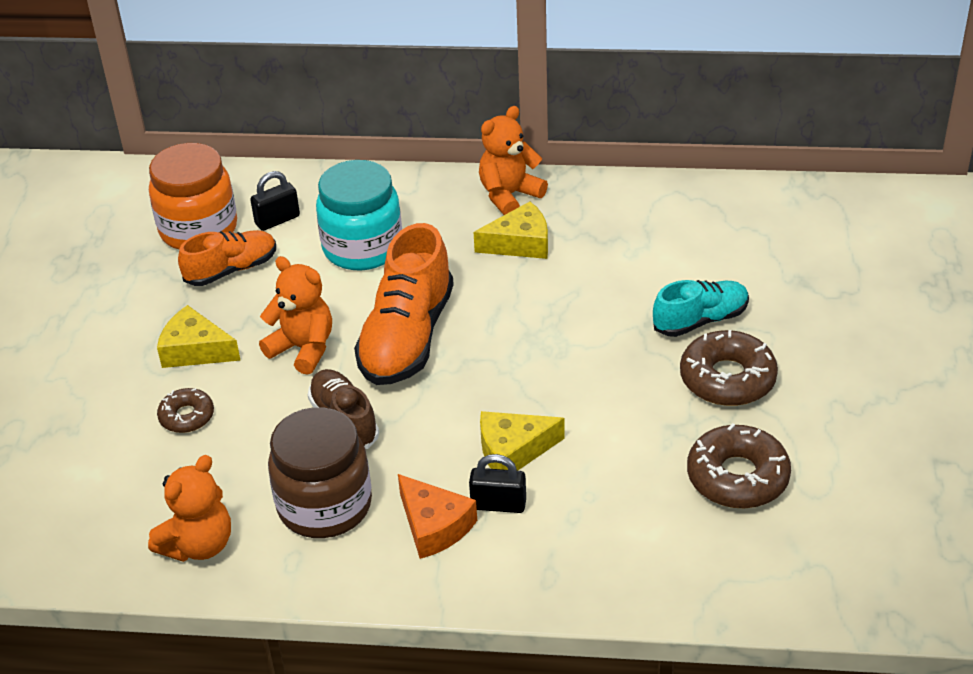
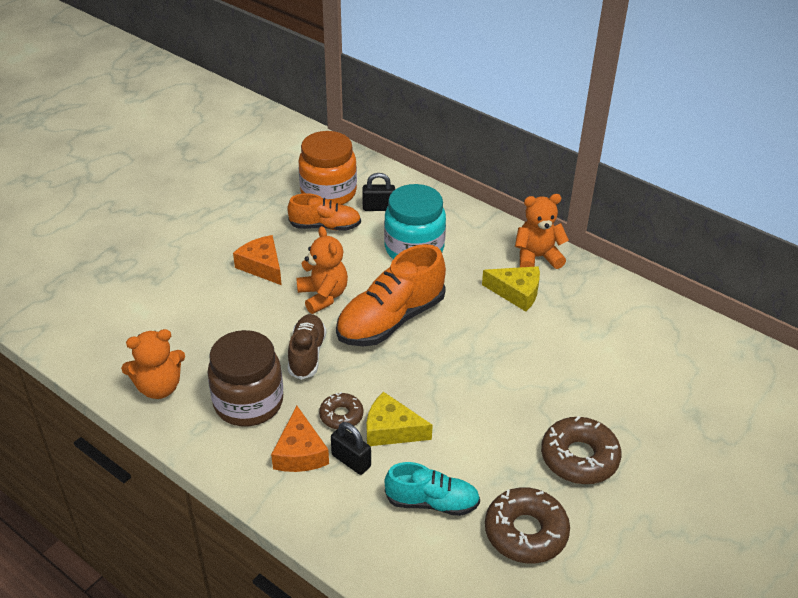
camera: 30 degrees right, 0 degrees up
(187, 416) = (222, 304): brown donut -> brown donut (341, 415)
(195, 350) = (262, 266): yellow cheese -> orange cheese
(700, 320) = (595, 406): turquoise shoe -> turquoise shoe (432, 502)

